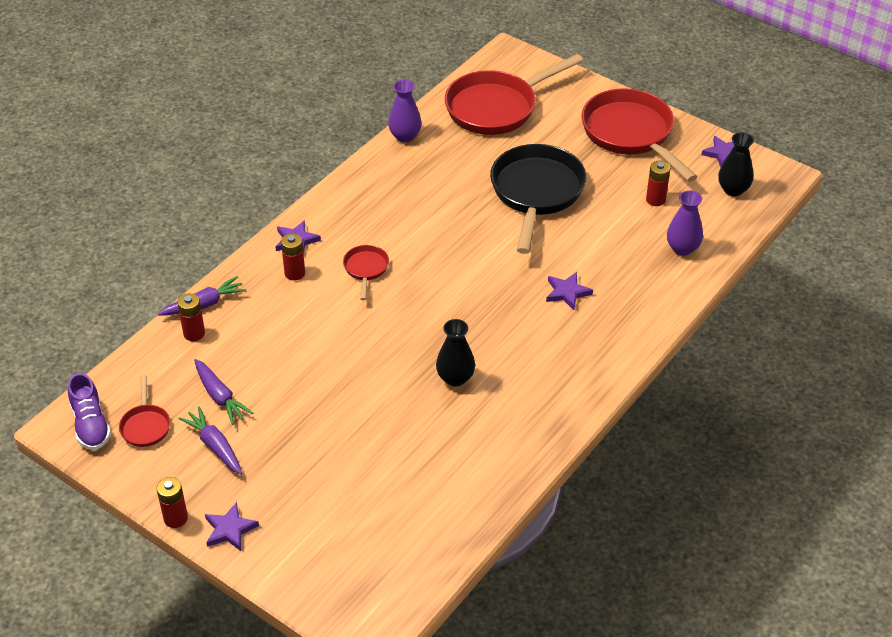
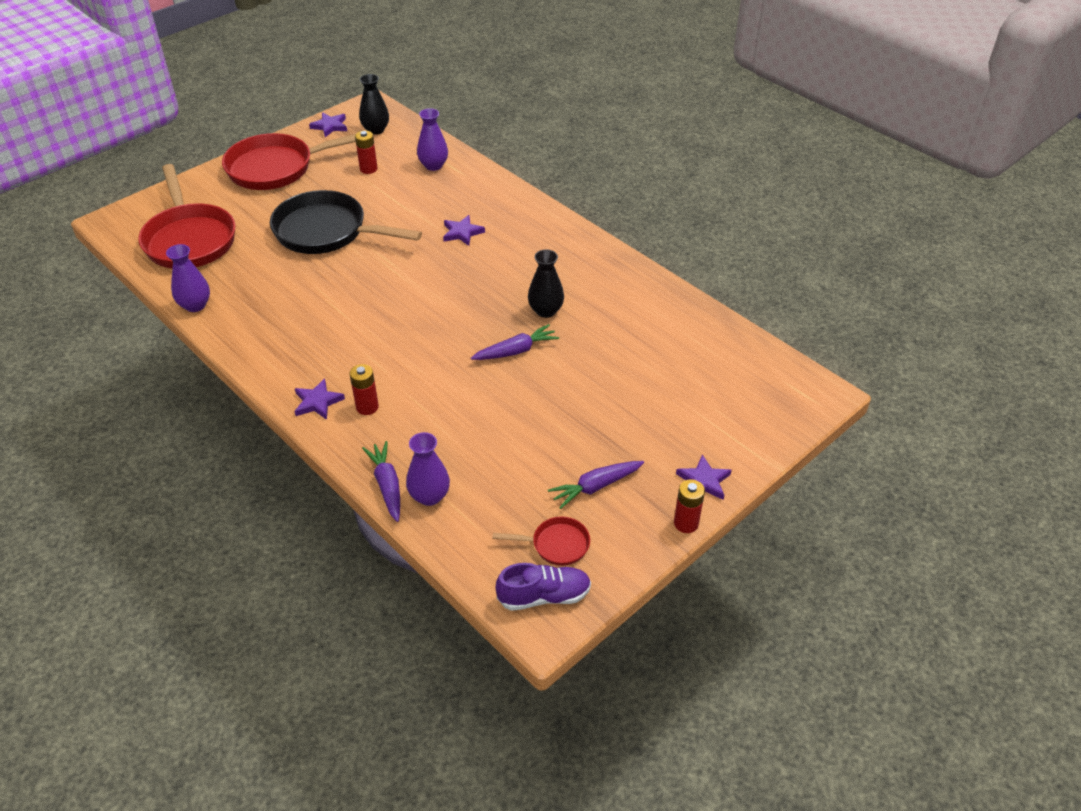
camera: 80 degrees left, 0 degrees up
(194, 333) = (429, 496): red battery -> purple vase
(220, 397) = (528, 479): purple carrot -> purple carrot (516, 351)
(366, 269) = (382, 353): red pan -> none

